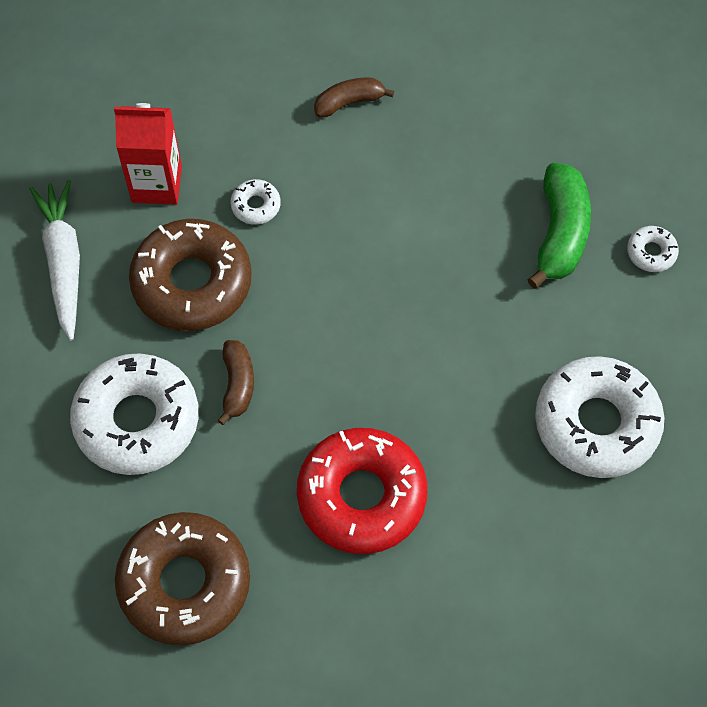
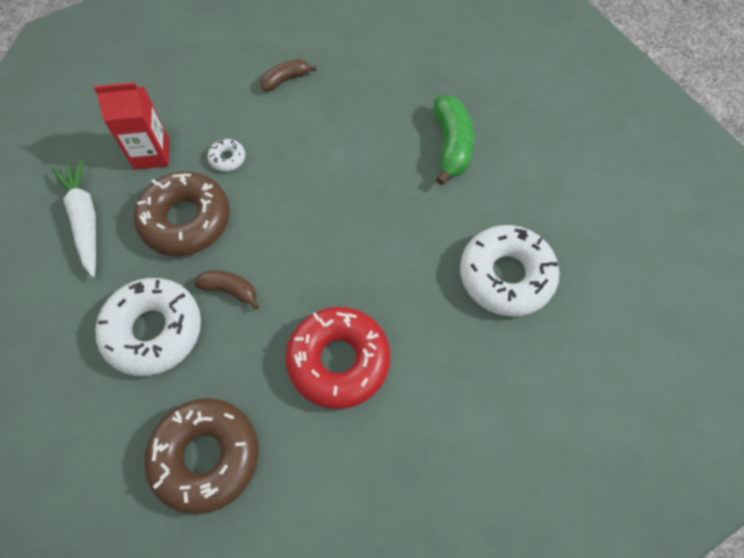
camera: 10 degrees left, 0 degrees up
(237, 384) = (230, 290): brown banana -> brown banana turned 60 degrees counterclockwise
(651, 252) = (518, 149): white donut -> none

